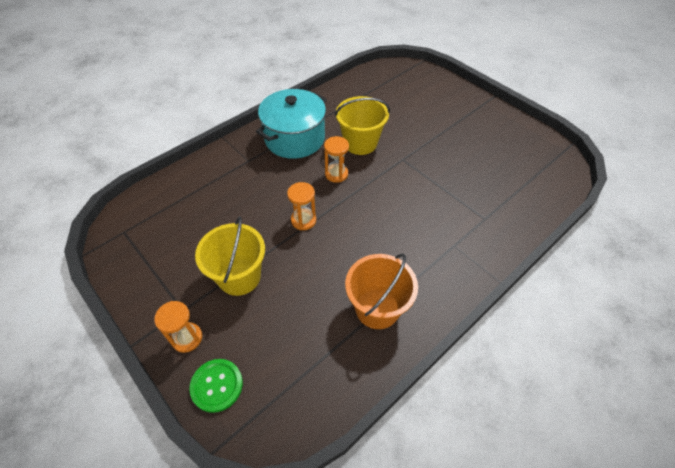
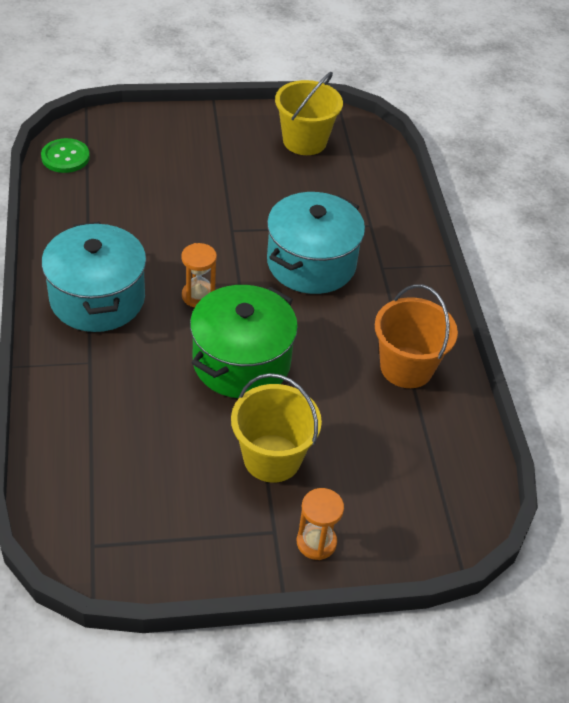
camera: 60 degrees left, 5 degrees down
(217, 385) = (395, 540): green button -> green button (65, 157)
(303, 220) = (241, 362): orange hourglass -> green pot
(360, 143) = (169, 247): yellow bucket -> yellow bucket (304, 141)
(416, 208) = (311, 263): none -> turquoise pot

